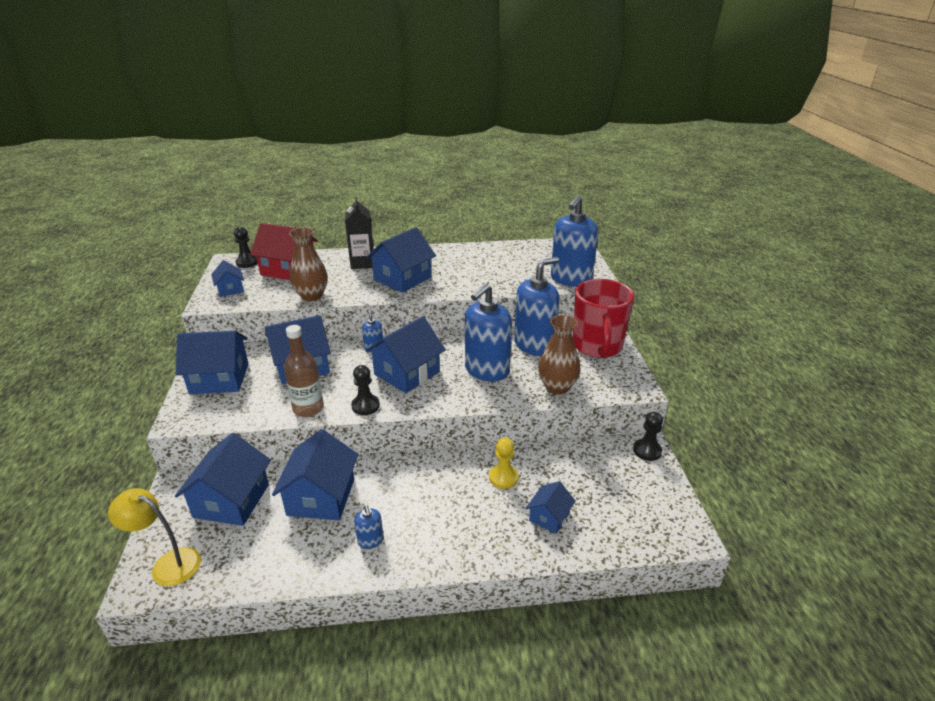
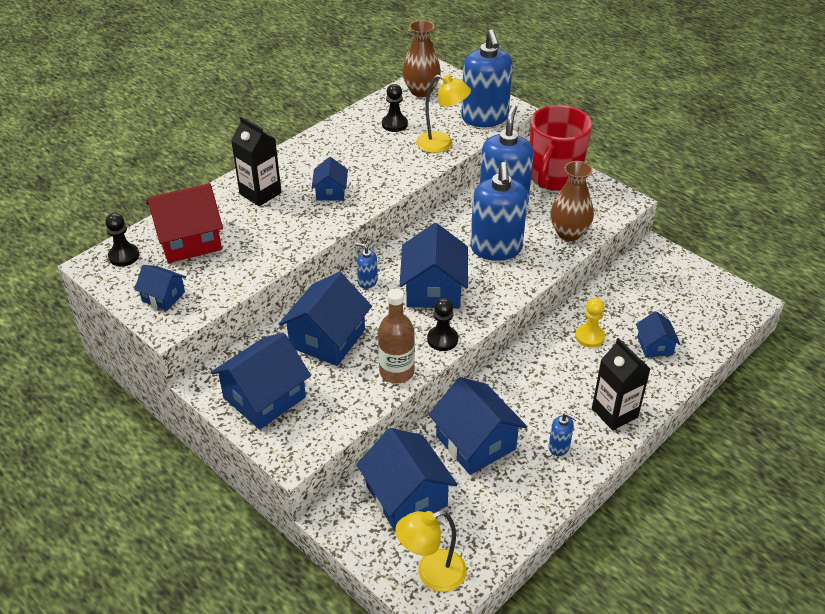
camera: 40 degrees left, 10 degrees up
(311, 296) = (268, 257): brown vase -> brown vase (421, 91)
(402, 279) = (330, 192): blue house -> blue house, size x0.54
(446, 545) = (614, 413): none -> black carton
(515, 282) = (442, 144): none -> yellow lamp
(597, 347) = (553, 177): red mug -> red mug turned 60 degrees clockwise
(647, 451) = (660, 253): black pawn -> black pawn (394, 124)

